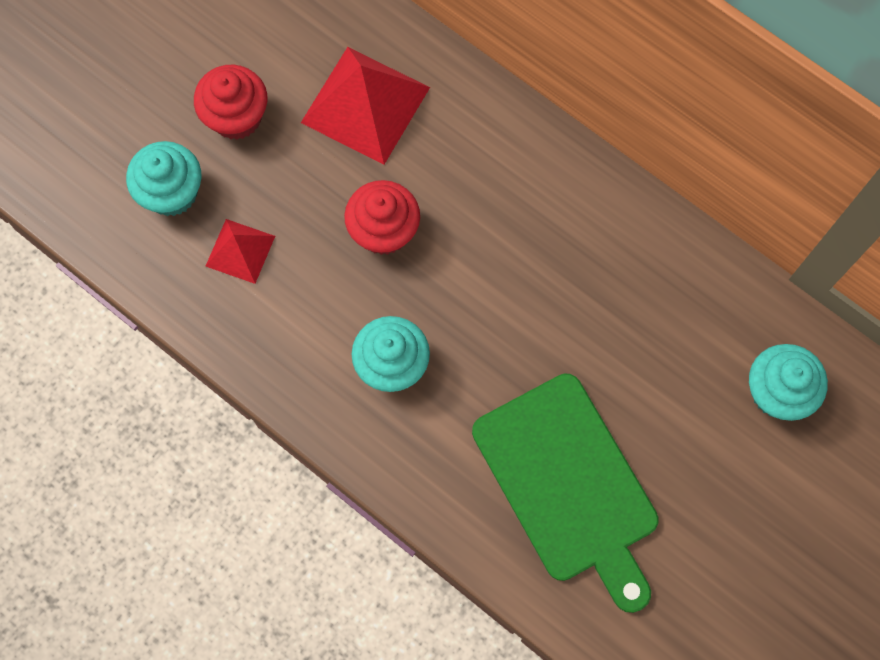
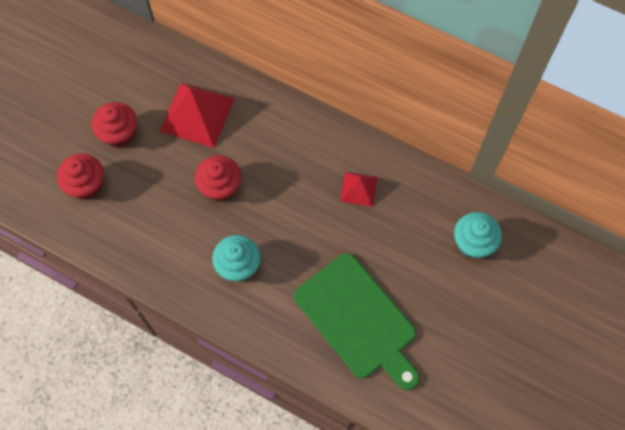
camera: 10 degrees left, 5 degrees down
(172, 192) = (86, 185): turquoise cupcake -> red cupcake
(240, 251) = (134, 213): red pyramid -> red pyramid (358, 189)

